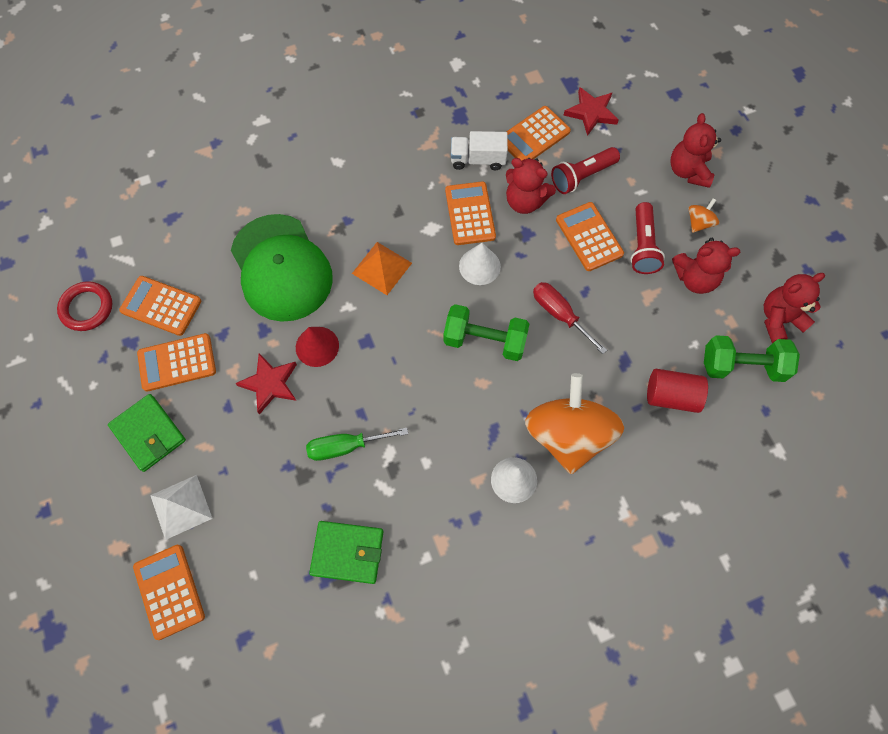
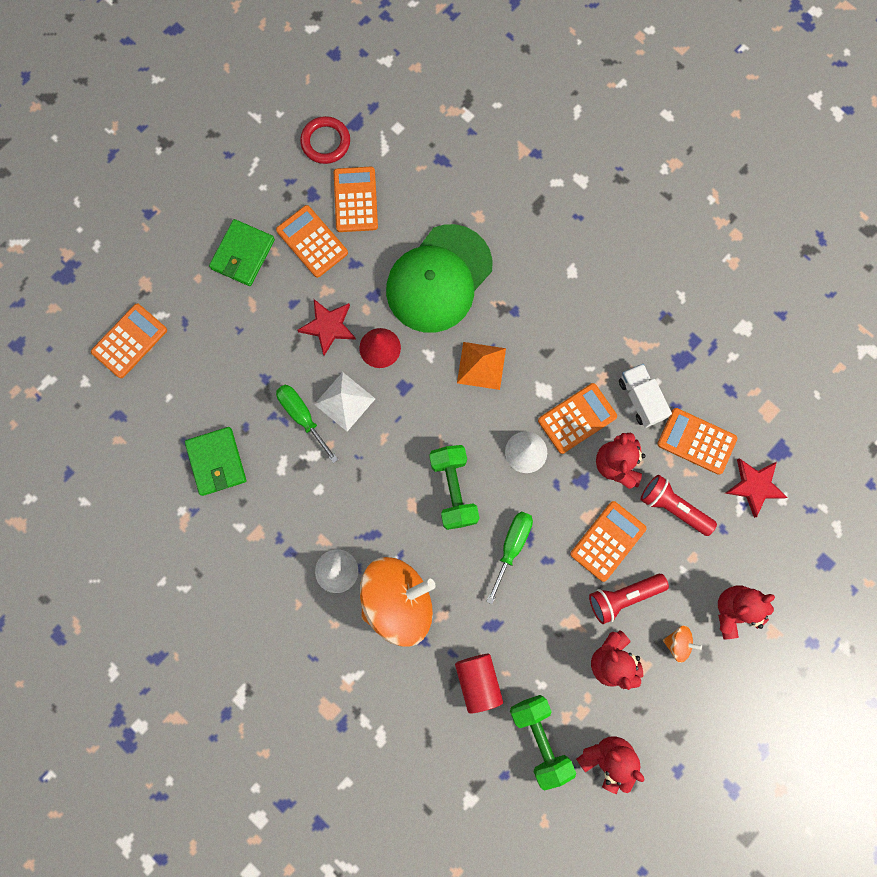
camera: 65 degrees right, 10 degrees up
(181, 506) = (196, 313): white pyramid -> white pyramid (344, 401)
(560, 314) = (512, 546): red screwdriver -> green screwdriver

